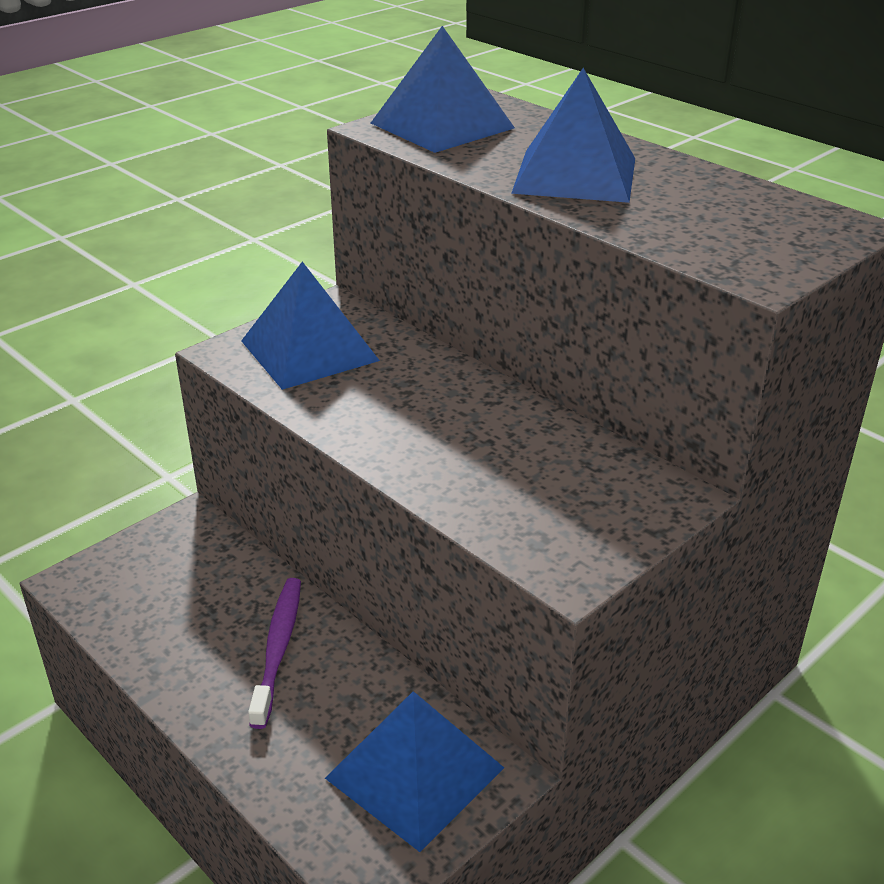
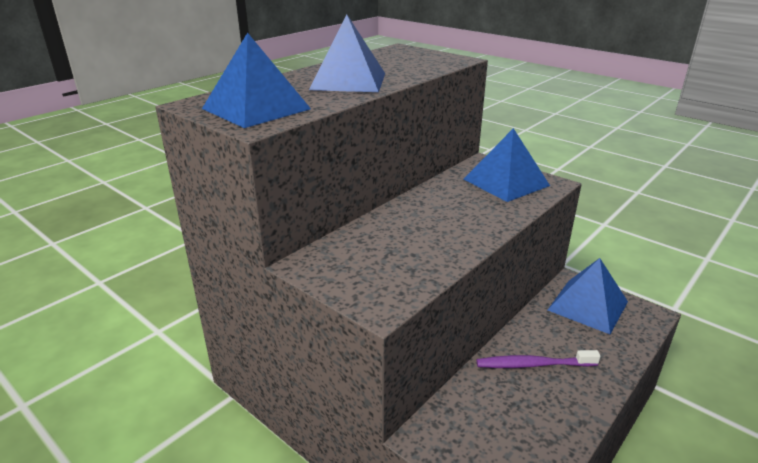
camera: 95 degrees left, 5 degrees down
(309, 350) = (374, 267): blue pyramid -> blue pyramid (506, 182)

